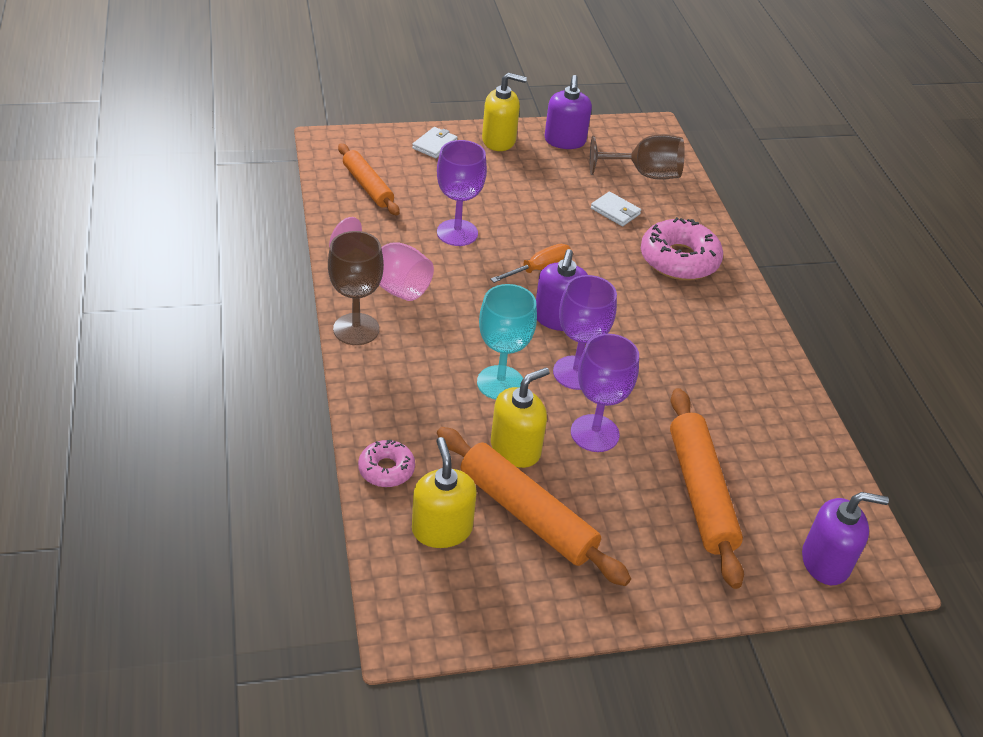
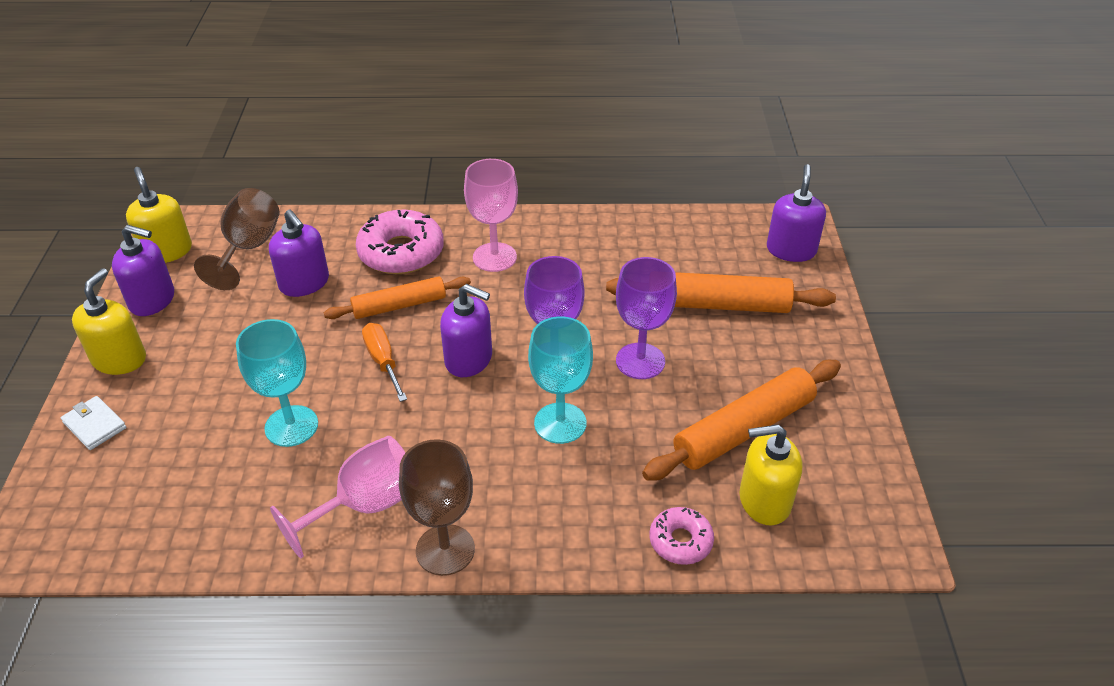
camera: 75 degrees left, 0 degrees up
(367, 186) = (153, 510): orange rolling pin -> orange rolling pin (399, 306)
(457, 233) = (291, 426): purple goblet -> turquoise goblet
(515, 448) = (656, 425): yellow soap dispenser -> yellow soap dispenser (167, 251)
(615, 211) = (304, 283): white wallet -> purple soap dispenser
(700, 320) = (494, 257): none -> pink goblet

